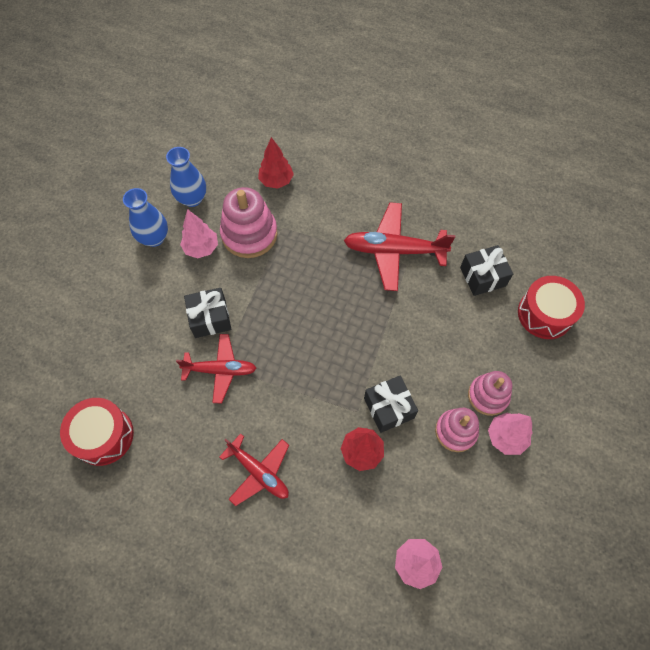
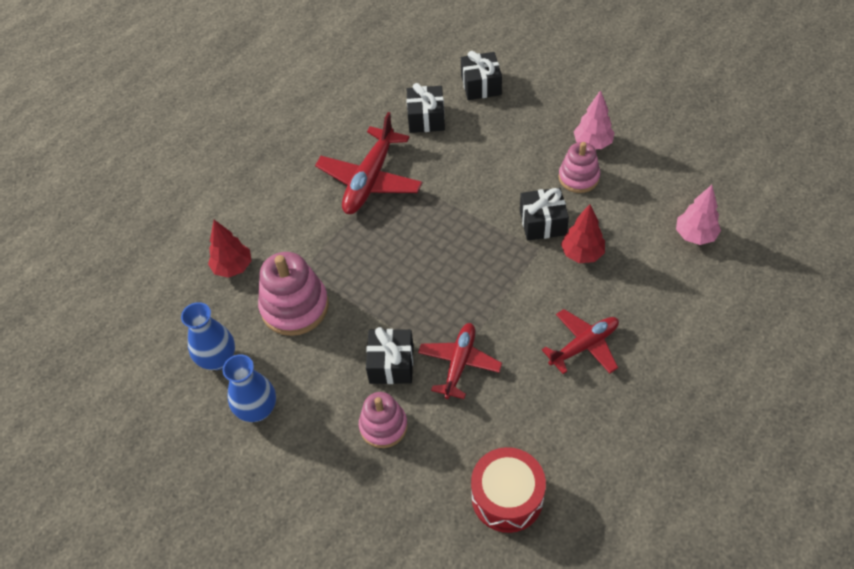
camera: 70 degrees left, 10 degrees down
(201, 248) = (294, 359): pink tree -> none
(488, 396) = (550, 146): pink stacking toy -> pink stacking toy (383, 426)
(544, 314) = (481, 85): red drum -> black gift

